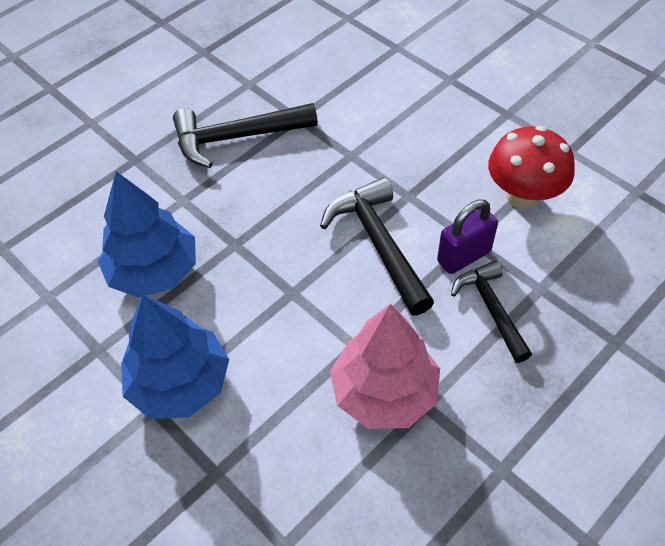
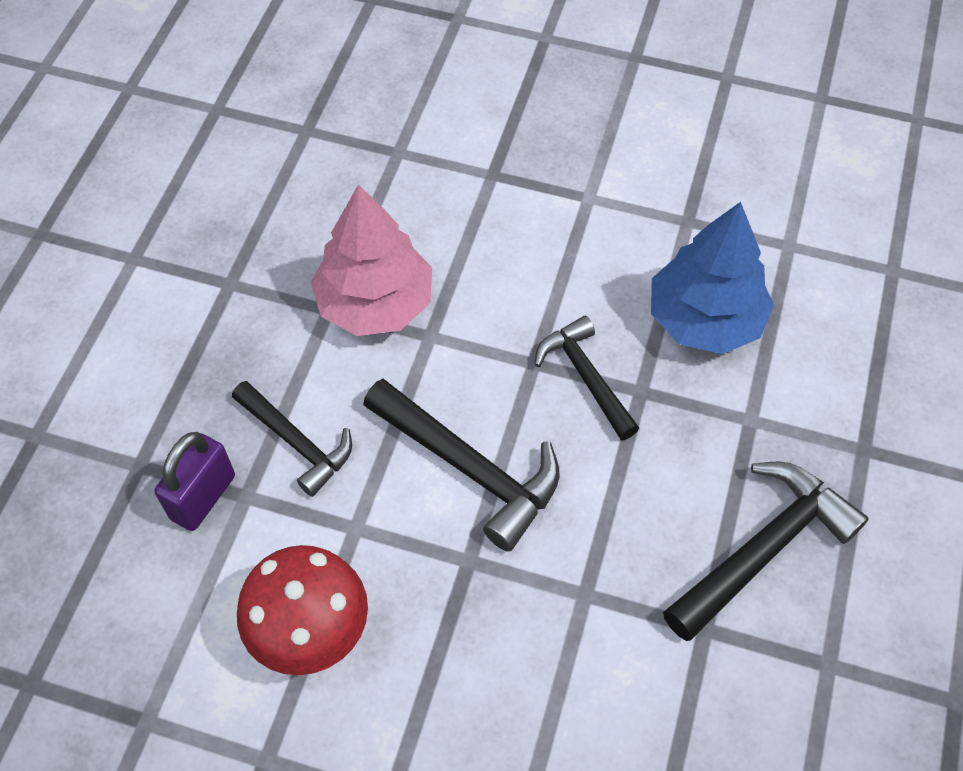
camera: 150 degrees right, 5 degrees up
(180, 383) = (581, 227): blue tree -> none
(264, 267) = (586, 377): none -> black hammer
(463, 256) = (356, 498): purple padlock -> purple padlock (203, 497)

